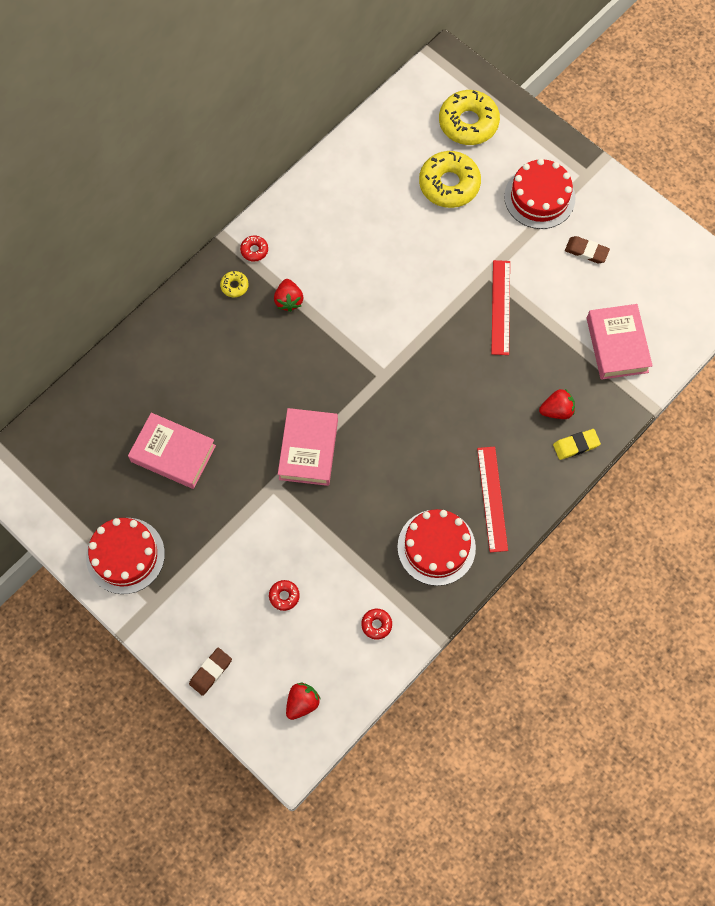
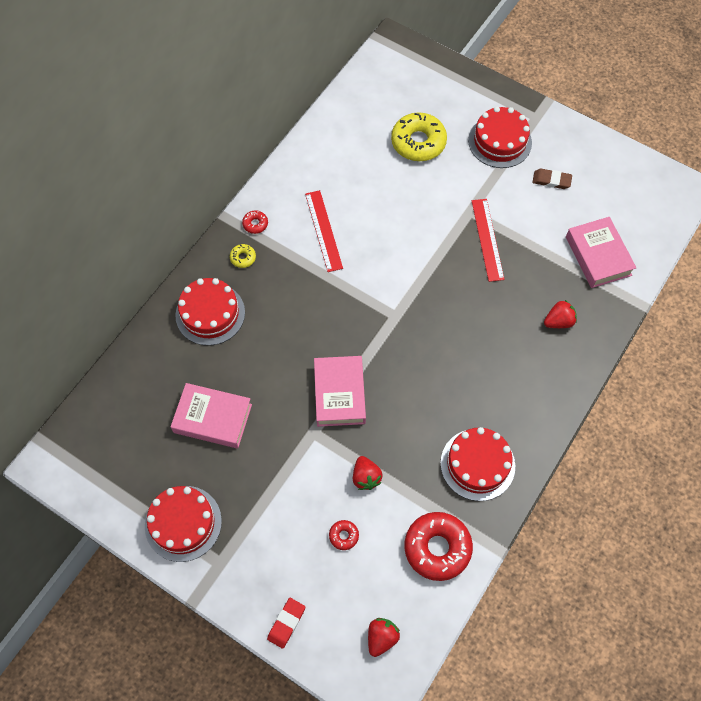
camera: 10 degrees left, 5 degrees down
(189, 342) = (210, 314): none -> red cake
(210, 672) = (286, 623): brown eraser -> red eraser
(288, 300) = (295, 263): red strawberry -> red strawberry (366, 477)
(376, 624) = (437, 548): red donut -> red donut, size x2.25
(468, 123) = (423, 89): yellow donut -> none
(492, 498) = (519, 410): red ruler -> red ruler (323, 230)
(576, 445) = (583, 350): yellow eraser -> none

